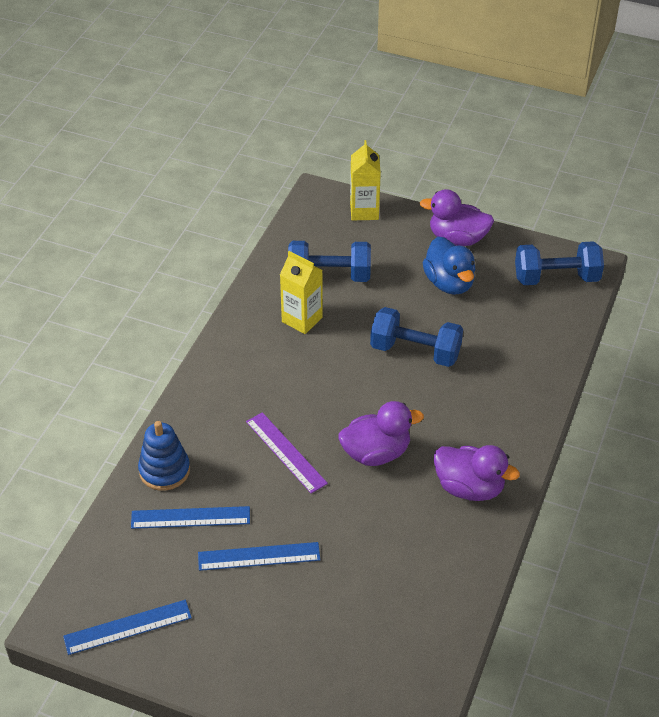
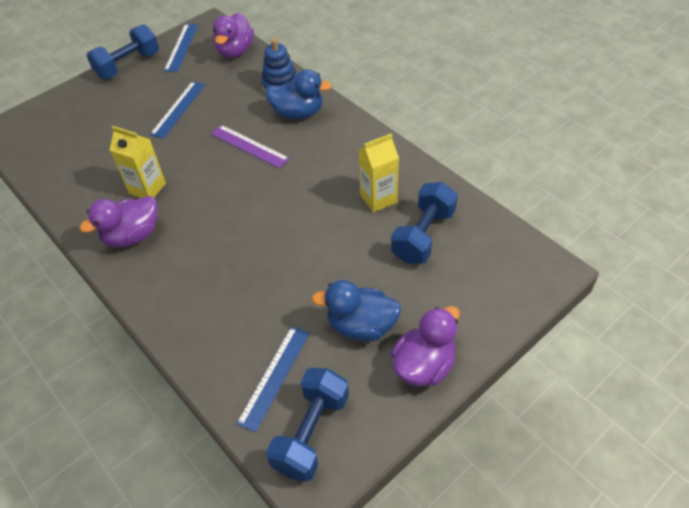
camera: 120 degrees right, 5 degrees up
(190, 517) = (233, 88): blue ruler -> blue ruler (274, 376)
(207, 432) = (298, 113): none -> blue duck
(286, 452) = (249, 146): purple ruler -> purple ruler turned 45 degrees clockwise
(364, 211) = (508, 299): yellow carton -> yellow carton (147, 188)
(376, 453) = (208, 194): purple duck -> purple duck (235, 51)
(415, 351) = (291, 261): blue dumbbell -> blue dumbbell (128, 65)

